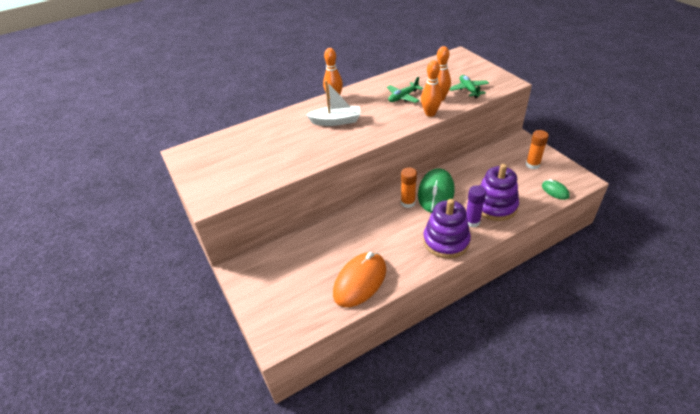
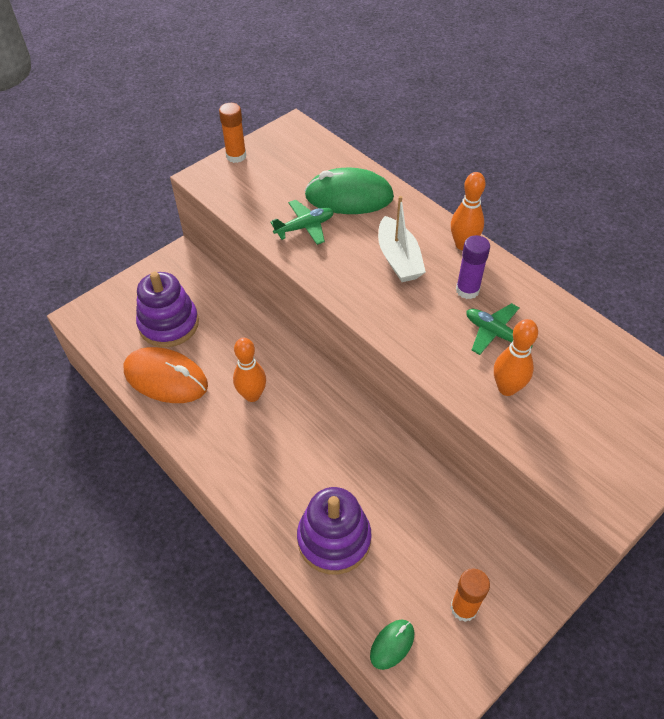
camera: 75 degrees right, 10 degrees up
(408, 203) = (321, 414): orange glue stick -> orange glue stick (236, 156)
(430, 113) = (452, 378): orange bowling pin -> orange bowling pin (252, 395)
(436, 193) = (351, 450): green mouse -> green mouse (349, 197)
(446, 241) = (245, 471): purple stacking toy -> purple stacking toy (169, 324)
(468, 90) = (554, 434): green plane -> green plane (305, 227)
(472, 221) = (292, 505): purple glue stick -> purple glue stick (467, 290)

